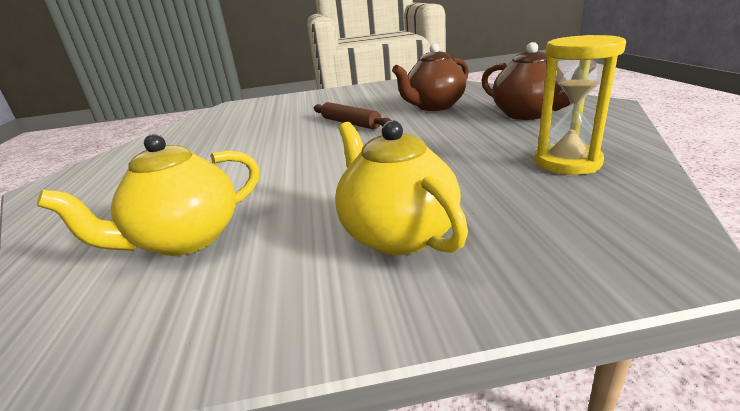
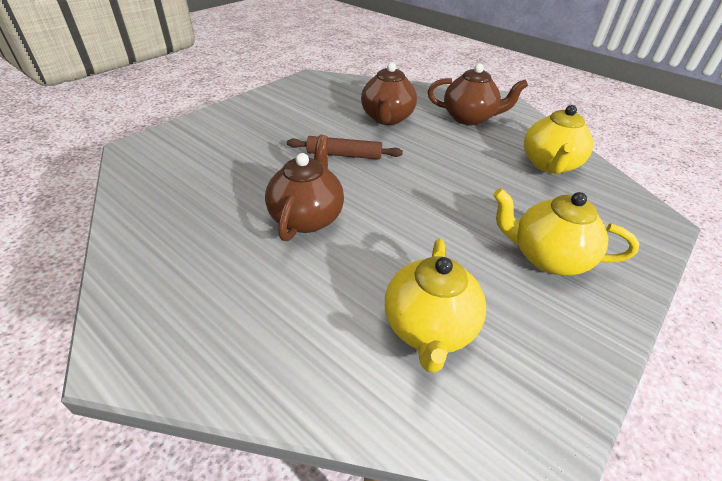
camera: 45 degrees left, 15 degrees up
(252, 151) = (307, 217): none -> brown teapot
(567, 162) = (549, 165): yellow hourglass -> yellow teapot

